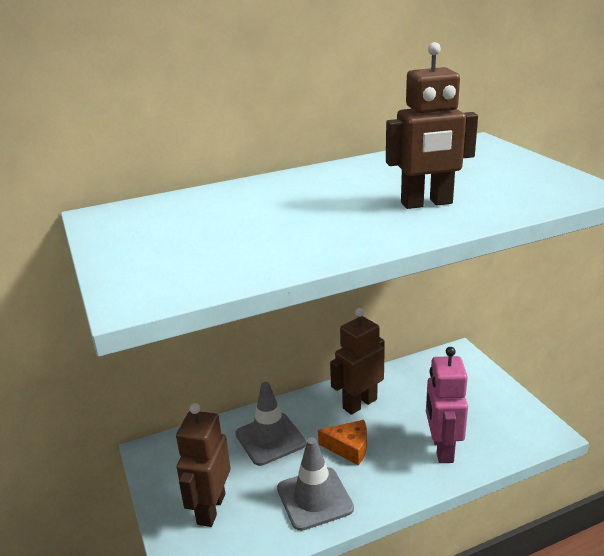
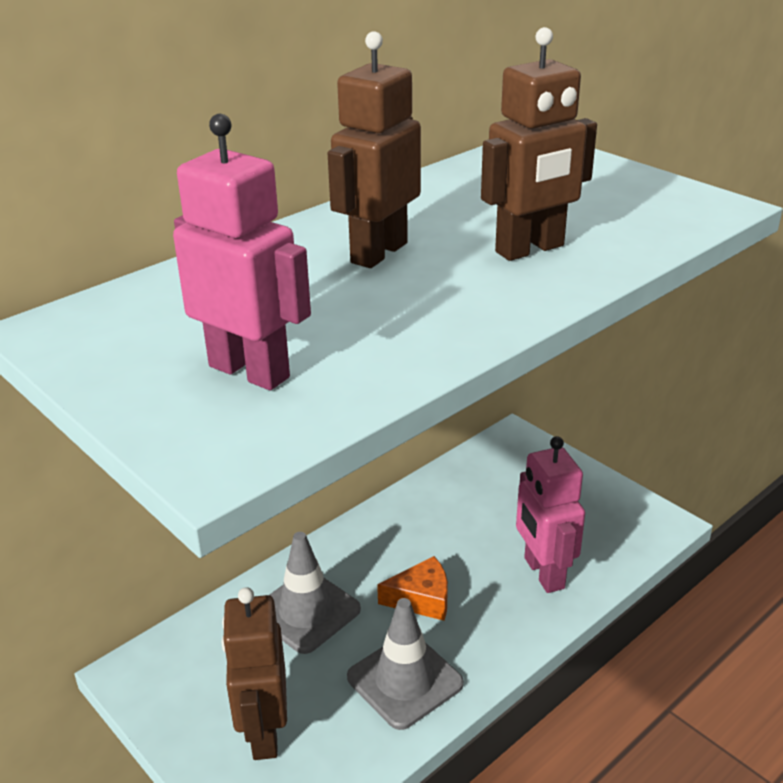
camera: 20 degrees left, 5 degrees up
(191, 252) = (250, 371): none -> pink robot
(359, 403) = (410, 534): brown robot -> brown robot (378, 253)

